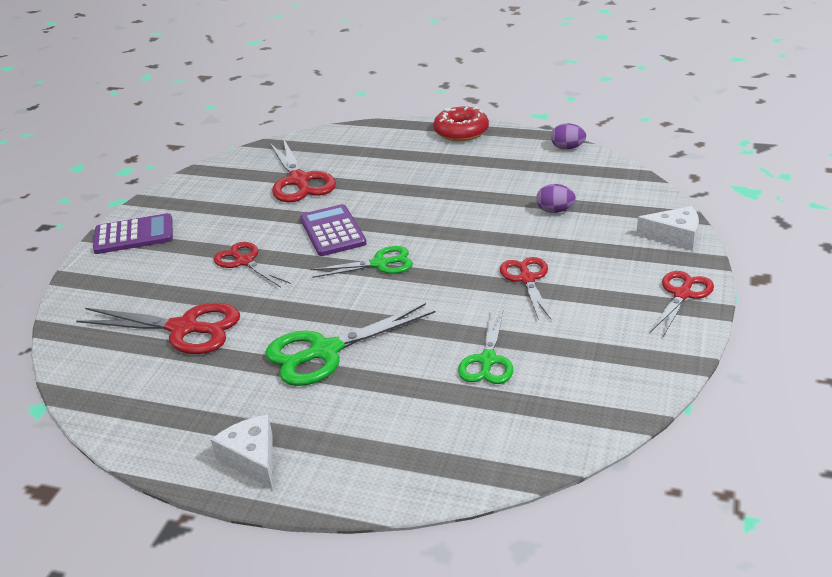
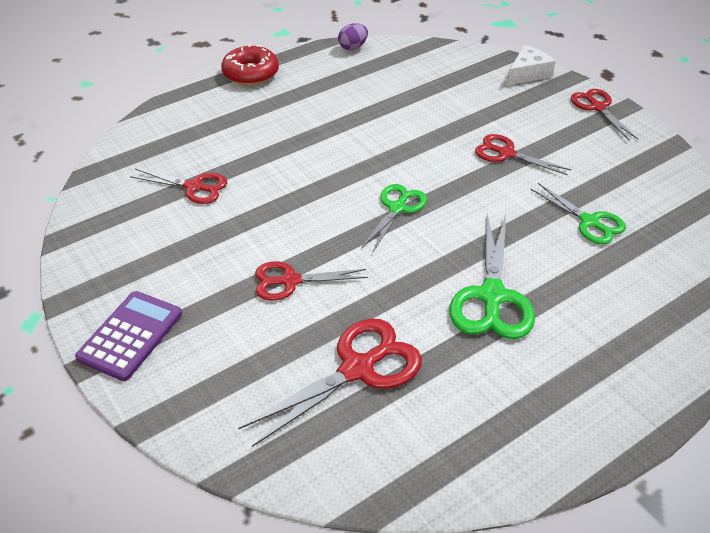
camera: 55 degrees left, 10 degrees up
(252, 458) = (602, 406): white cheese -> none
(299, 181) = (194, 187): red scissors -> red scissors, size x0.64
(332, 231) = (311, 208): purple calculator -> none
(555, 211) = (432, 97): purple egg -> none

